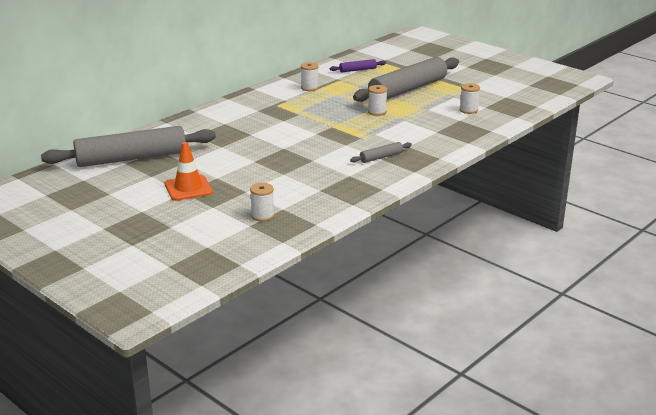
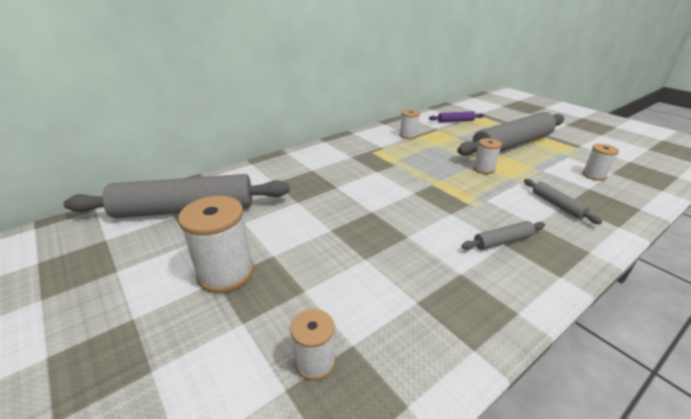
camera: 10 degrees right, 5 degrees up
(188, 188) = (226, 273): orange traffic cone -> white spool
(428, 133) = (557, 205): none -> grey rolling pin

